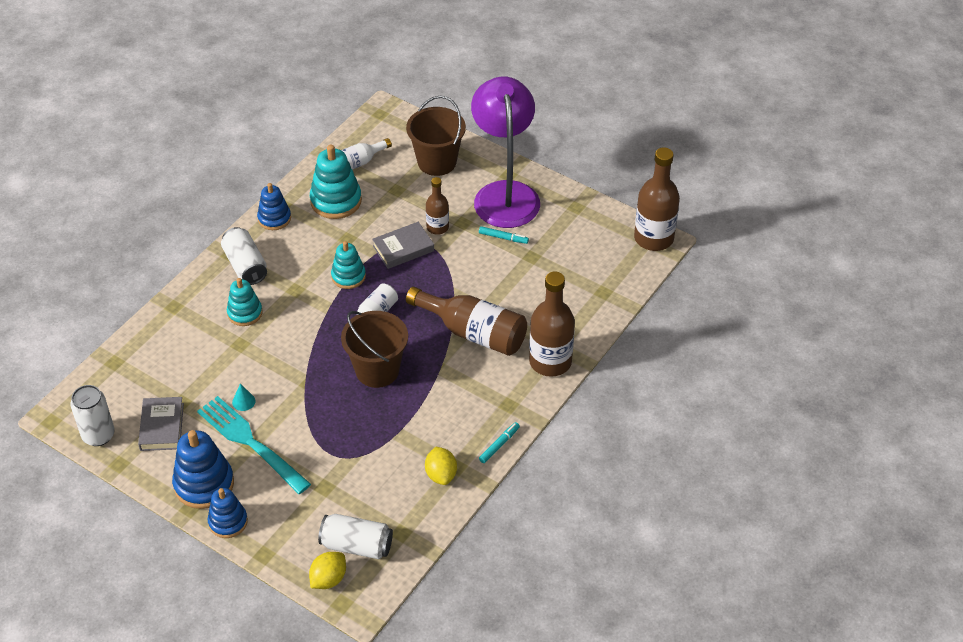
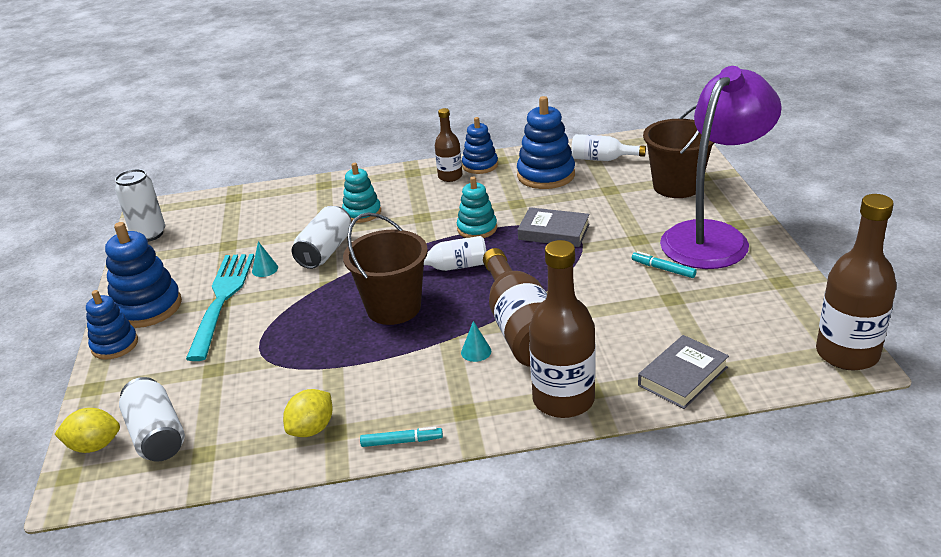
camera: 50 degrees right, 15 degrees down
(162, 427) = (190, 253): grey book -> grey book (683, 376)
(245, 265) = (411, 184): white can -> white can (325, 251)
(336, 201) = (546, 175): turquoise stacking toy -> blue stacking toy
(437, 227) = (608, 231): brown bottle -> brown bottle (450, 176)
(467, 365) = (476, 351): none -> turquoise cone
(503, 238) = (663, 269): turquoise marker -> turquoise marker turned 150 degrees clockwise

